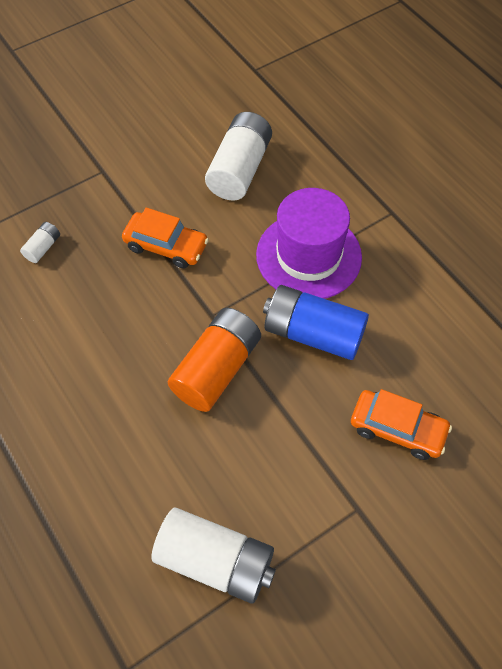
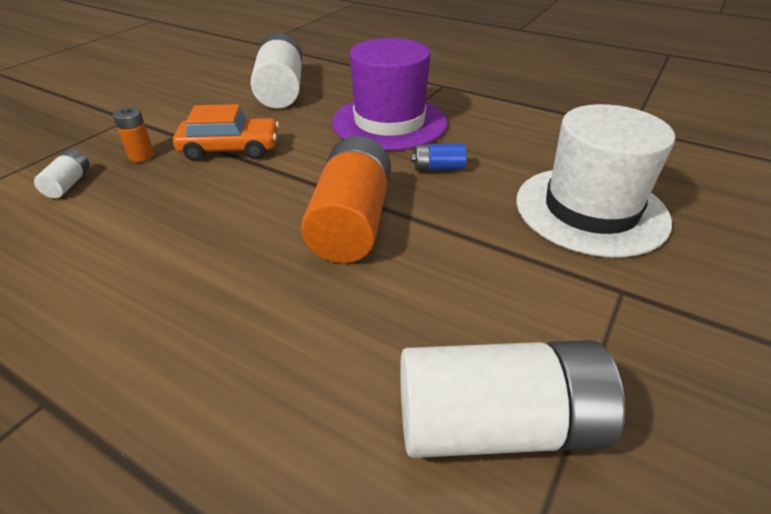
camera: 25 degrees left, 20 degrees down
(99, 230) = (141, 156): none -> orange battery
(313, 333) = (438, 168): blue battery -> blue battery, size x0.45
(397, 429) = (590, 210): orange car -> white hat

